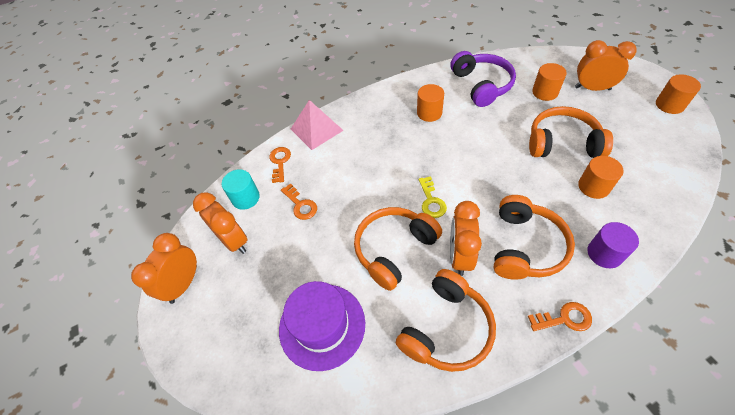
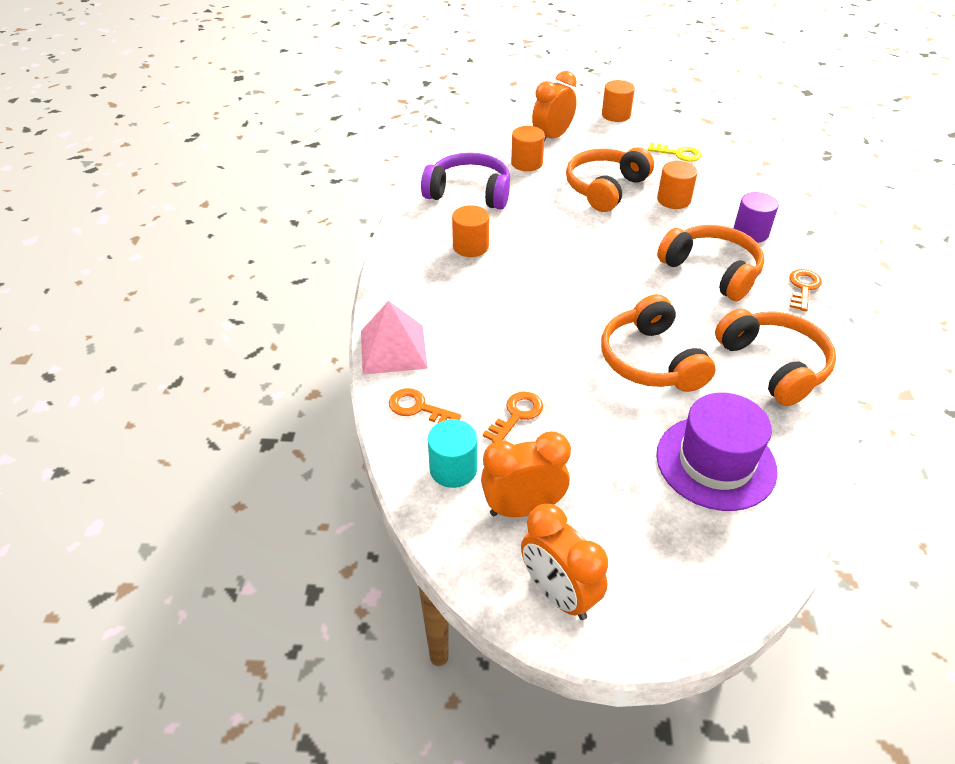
camera: 65 degrees left, 10 degrees down
(300, 205) = (517, 415): orange key -> orange key turned 45 degrees counterclockwise
(431, 201) = (605, 304): yellow key -> yellow key (678, 154)
(460, 256) = (693, 317): orange clock -> none

